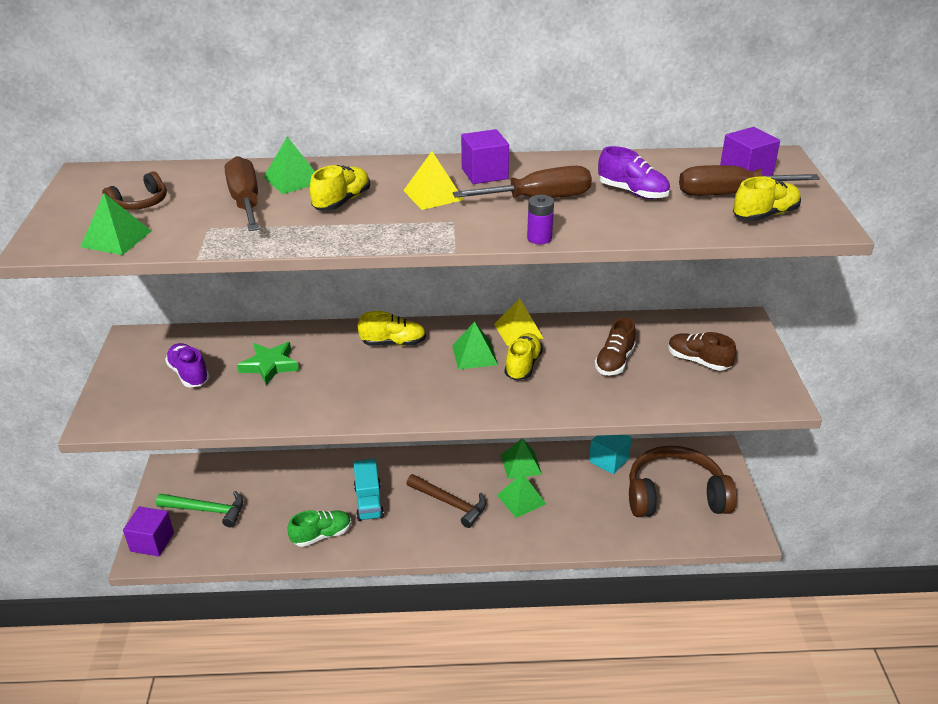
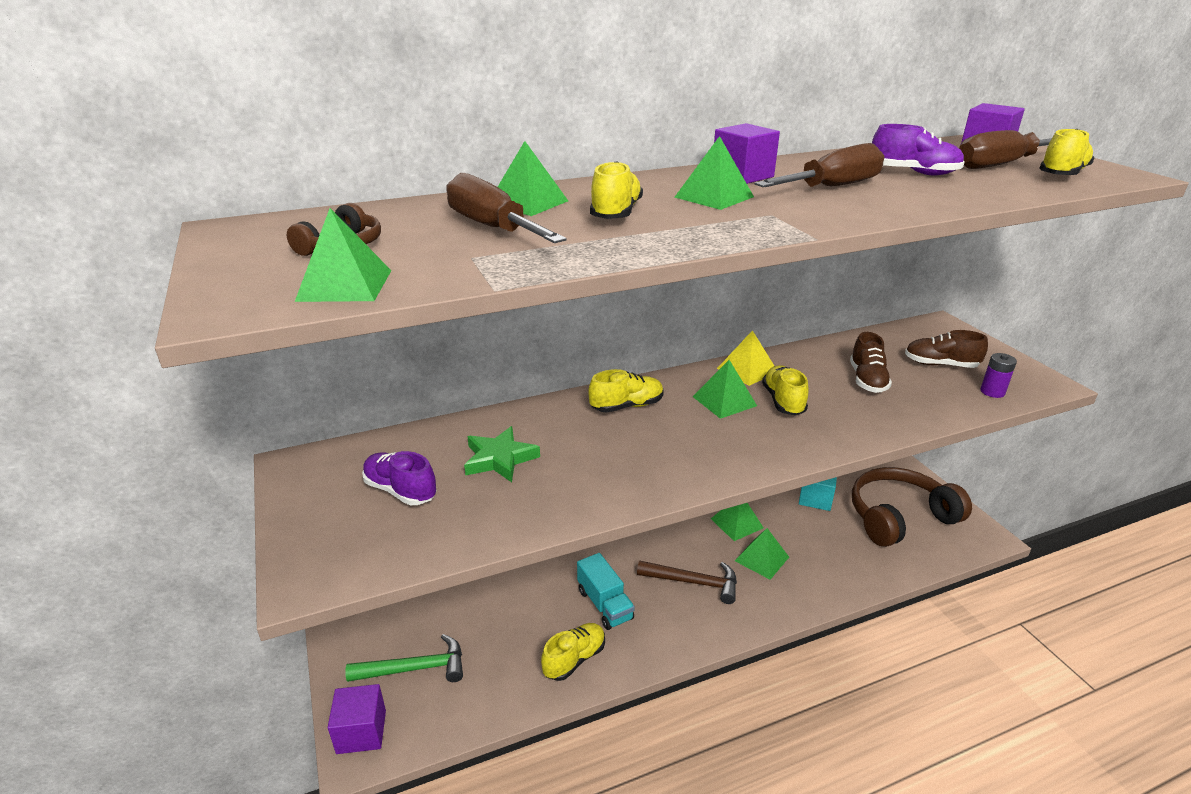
camera: 20 degrees left, 5 degrees down
(322, 535) = (574, 659): green shoe -> yellow shoe
(433, 195) = (714, 197): yellow pyramid -> green pyramid
(539, 238) = (887, 216): purple battery -> purple battery (992, 392)

